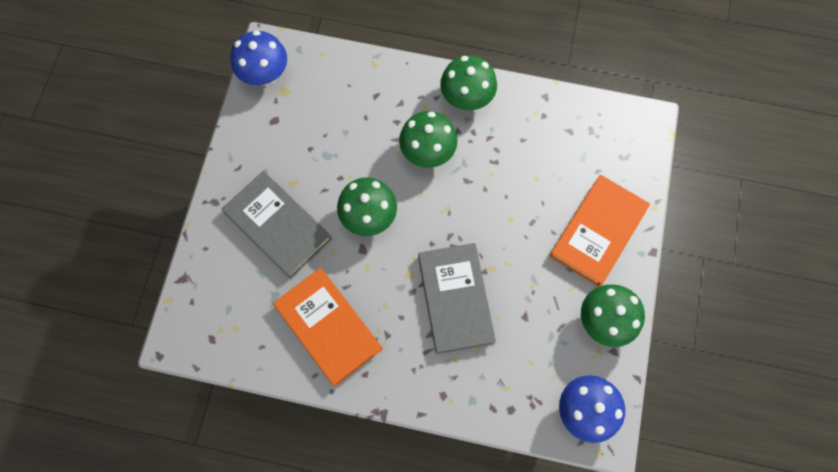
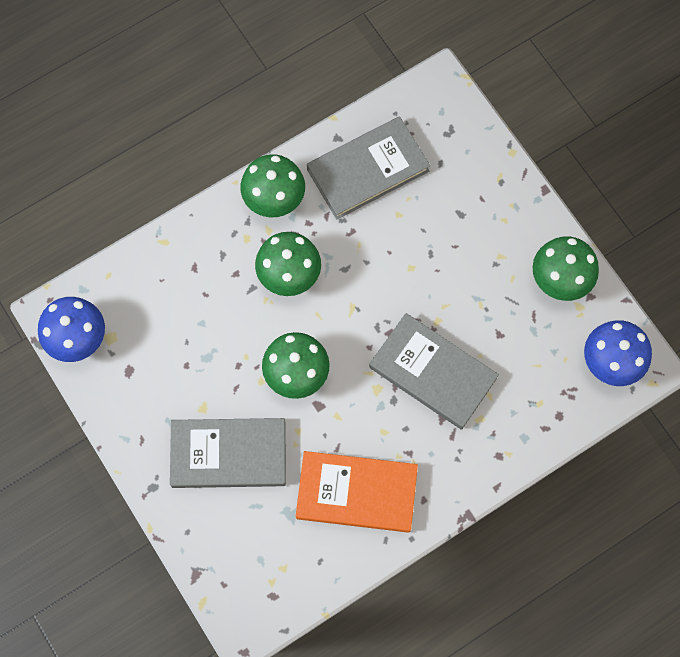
camera: 45 degrees left, 0 degrees up
(545, 133) = (368, 170): none -> grey book
(598, 232) = (488, 213): orange book -> none

